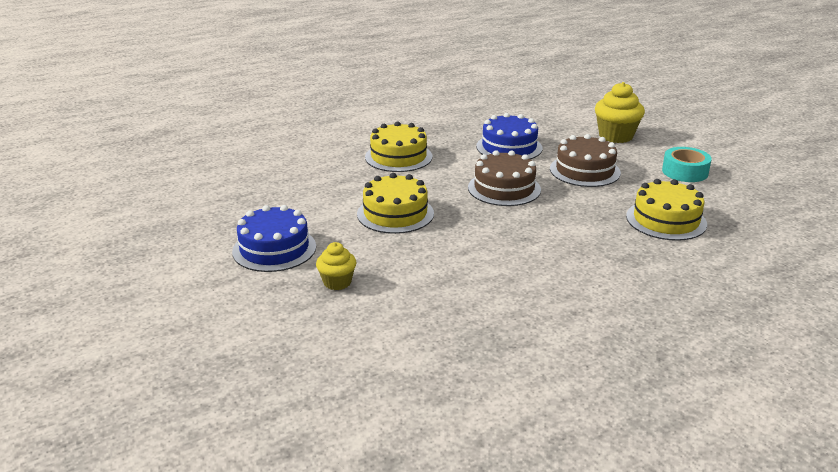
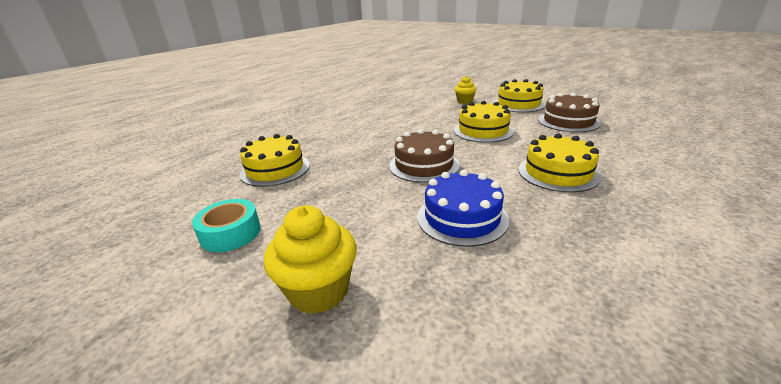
camera: 160 degrees right, 0 degrees up
(274, 249) = (519, 104): blue cake -> yellow cake
(584, 170) = (354, 204): brown cake -> brown cake (568, 121)

